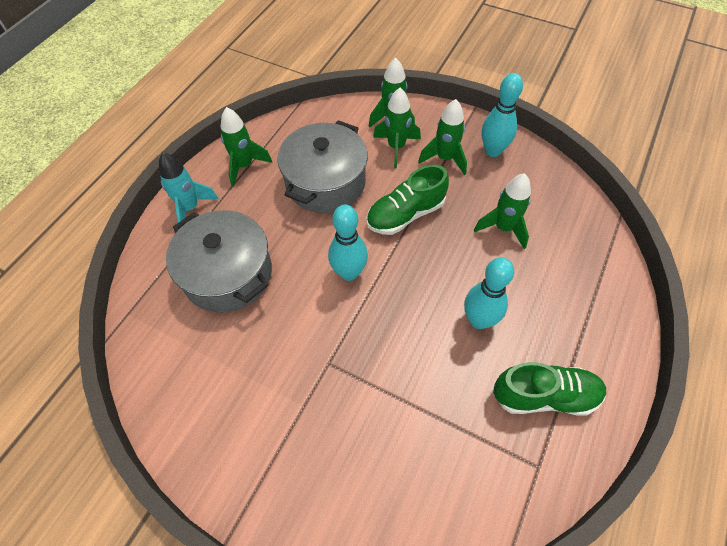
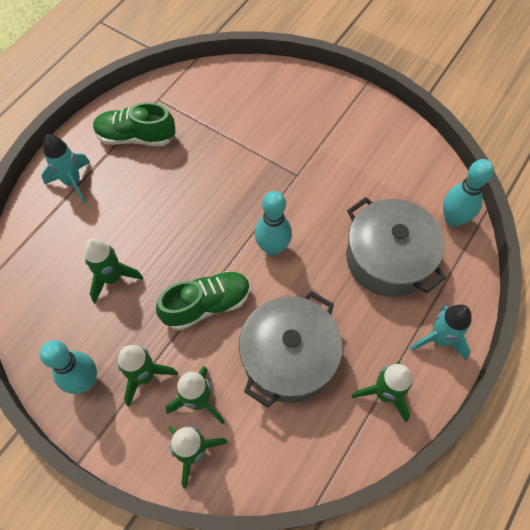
camera: 175 degrees left, 5 degrees up
(479, 320) = (166, 194): turquoise bowling pin -> turquoise bowling pin (453, 219)
(593, 324) = (73, 182): none -> turquoise rocket

